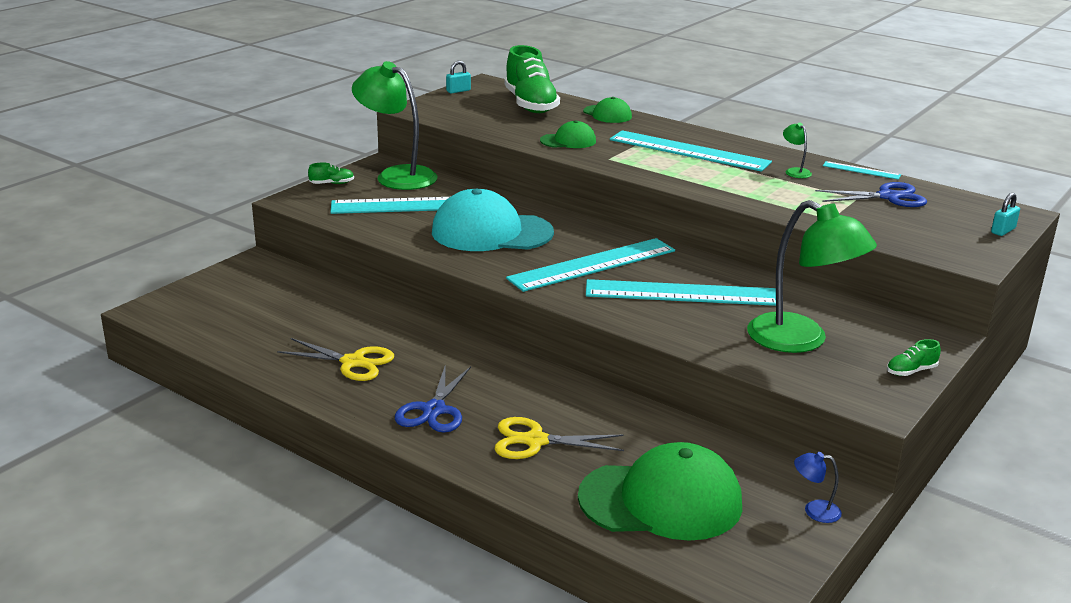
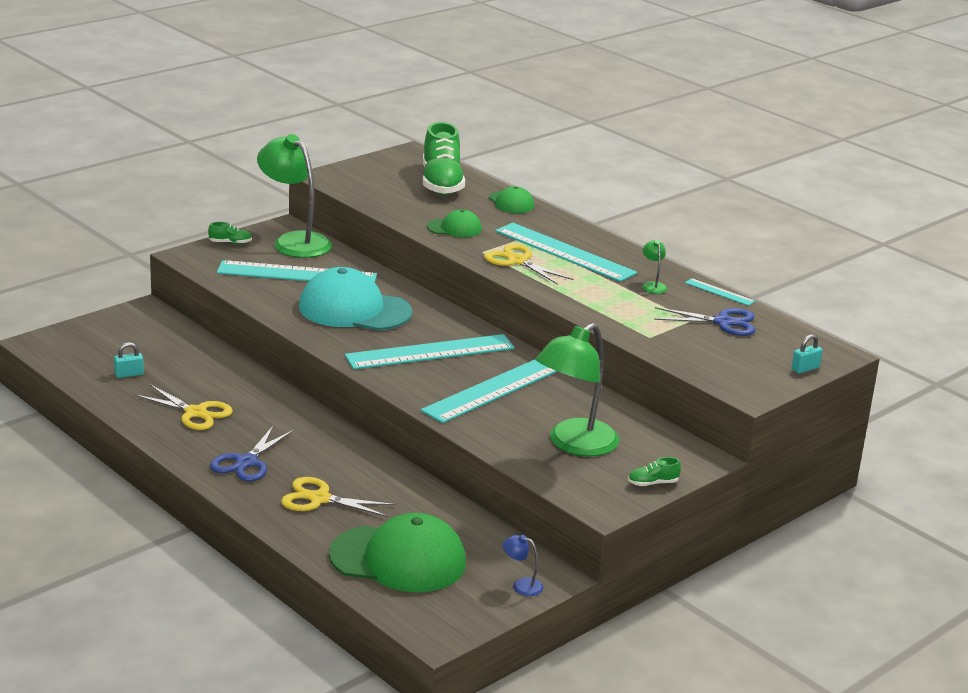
camera: 10 degrees right, 0 degrees up
(458, 91) = (379, 160): turquoise padlock -> turquoise padlock (129, 374)
(649, 163) = (517, 261): none -> yellow scissors
(681, 293) = (495, 389): turquoise ruler -> turquoise ruler turned 60 degrees counterclockwise
(801, 340) = (574, 444): green lamp -> green lamp turned 75 degrees clockwise

